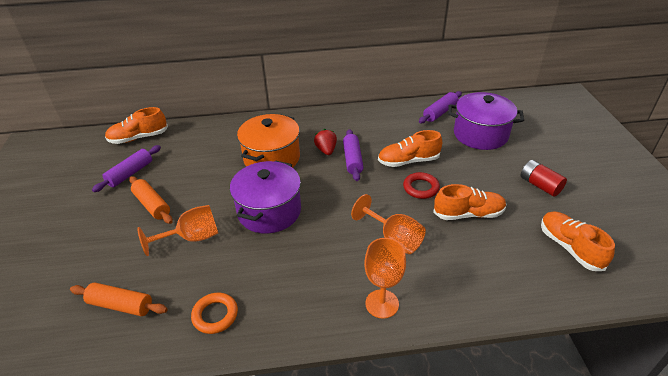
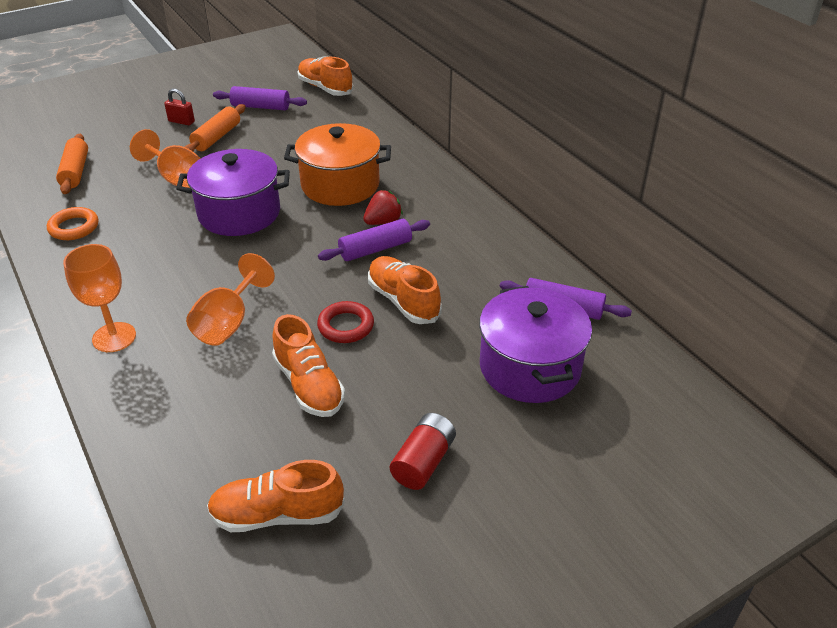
camera: 65 degrees right, 0 degrees up
(105, 221) = (181, 121): none -> red padlock
(570, 247) = (277, 514): orange shoe -> orange shoe turned 135 degrees counterclockwise

